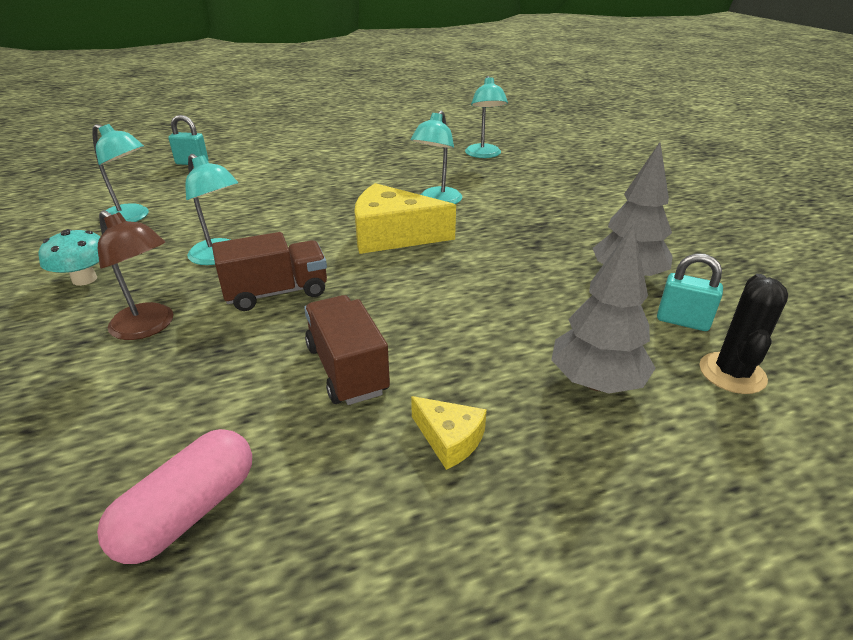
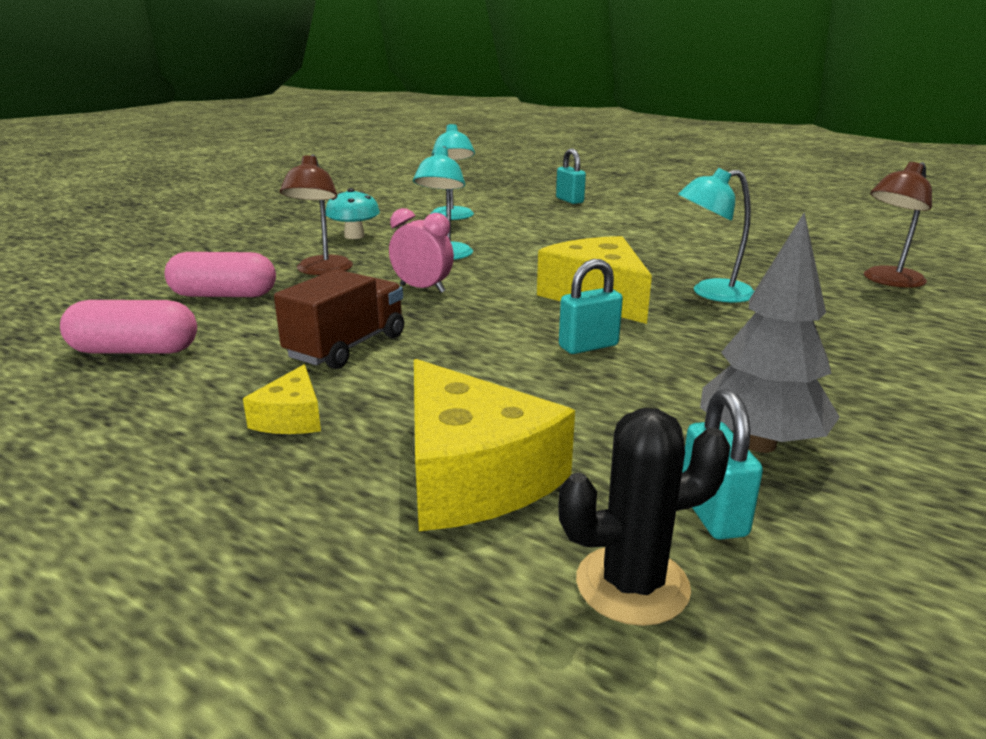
camera: 55 degrees right, 10 degrees down
(118, 407) = (224, 295): none -> pink capsule
(276, 293) = (422, 289): brown truck -> pink clock
(464, 271) = (588, 346): none -> turquoise padlock
(484, 155) = (888, 281): turquoise lamp -> brown lamp
(596, 383) = (471, 475): grey tree -> yellow cheese

